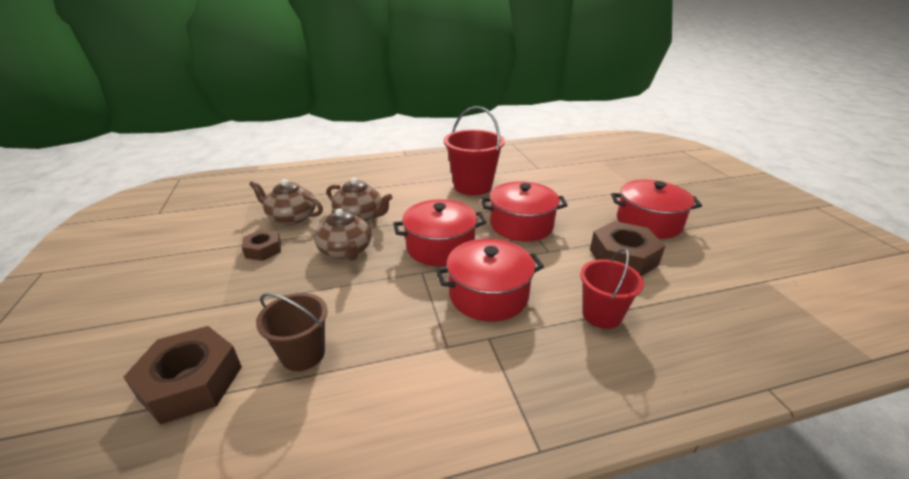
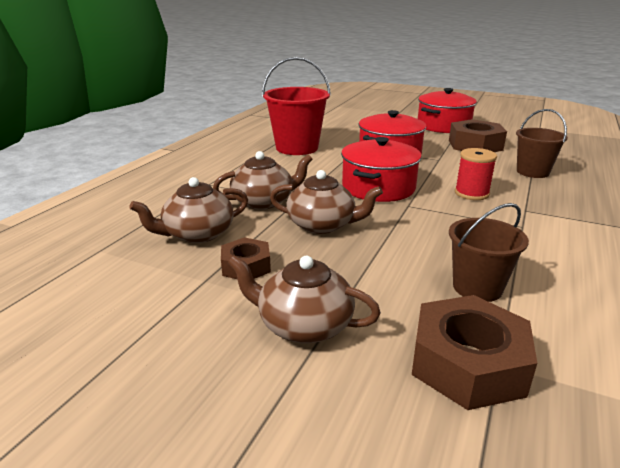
camera: 50 degrees left, 5 degrees down
(206, 298) = (304, 325): none -> brown teapot
(488, 295) = (471, 193): red pot -> red spool
(601, 315) = (532, 172): red bucket -> brown bucket

